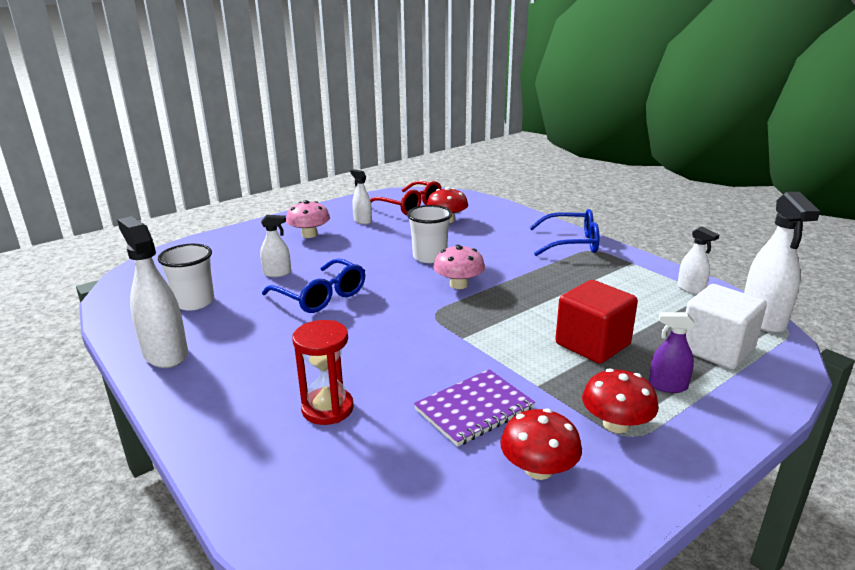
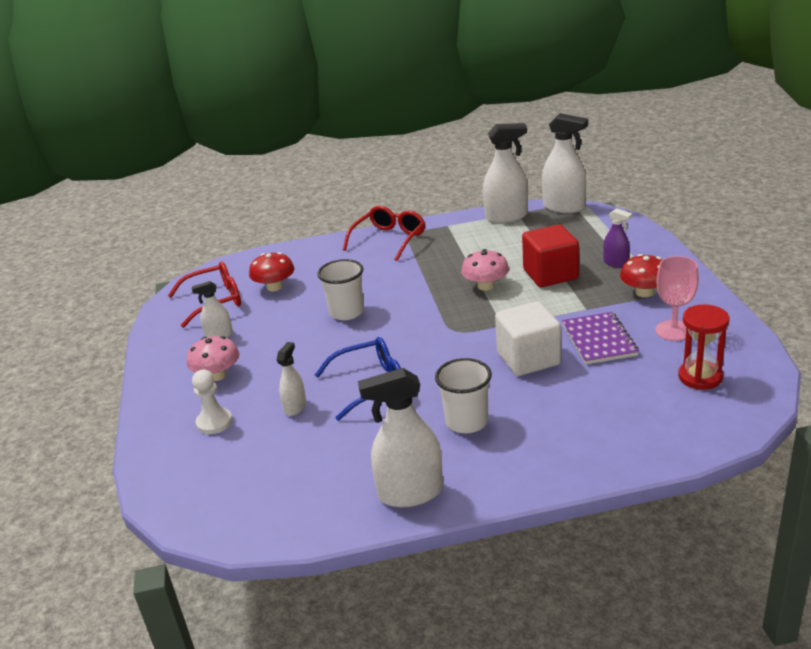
camera: 60 degrees left, 5 degrees up
(194, 302) = (313, 469): white cup -> white cup (466, 422)
(248, 250) = (214, 422): none -> white pawn
(327, 408) = (560, 405): red hourglass -> red hourglass (700, 377)
(458, 284) = (414, 308): pink mushroom -> pink mushroom (486, 286)
(538, 469) = (673, 331): red mushroom -> pink goblet
(572, 243) = (389, 239): blue glasses -> red glasses
(667, 386) = (616, 263): purple spray bottle -> purple spray bottle turned 90 degrees counterclockwise
(691, 289) = (506, 217): white spray bottle -> white spray bottle, size x1.83
(716, 349) = (587, 234): white cube -> white cube (528, 359)

